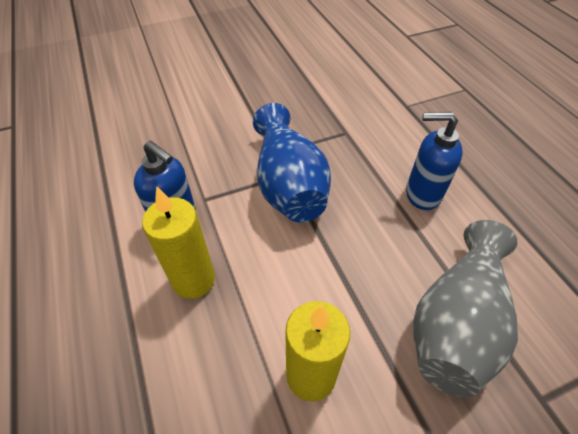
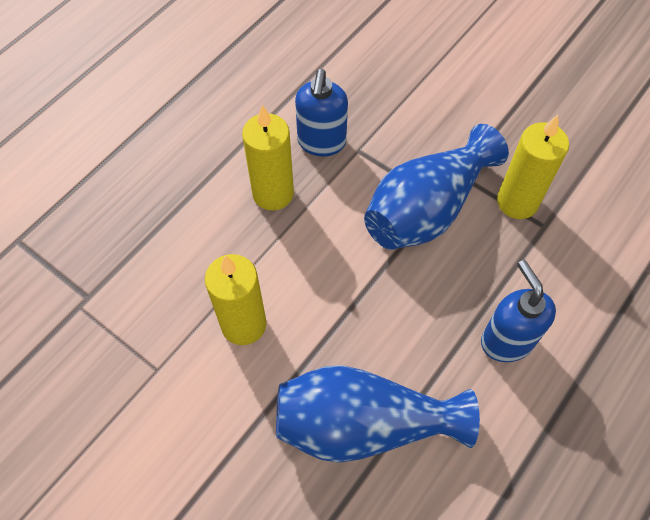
camera: 60 degrees right, 10 degrees up
(318, 136) = (517, 202): none -> yellow candle
(455, 322) = (363, 424): grey vase -> blue vase

